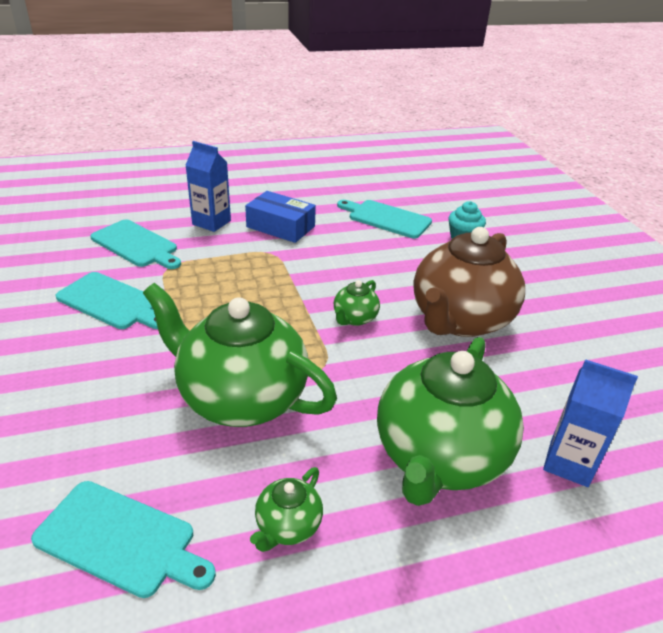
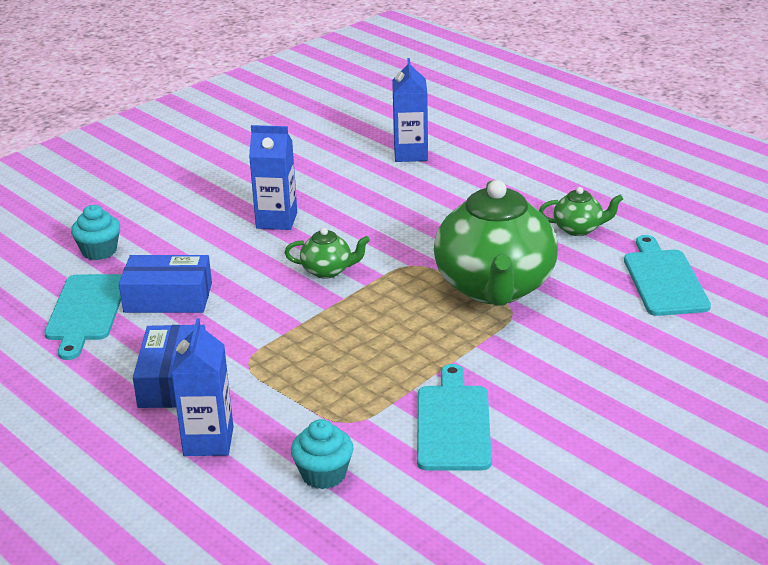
camera: 115 degrees left, 5 degrees down
(136, 245) = (323, 474): turquoise cutting board -> turquoise cupcake
(377, 246) = (168, 298): none -> blue box
(439, 457) = (458, 195): green teapot -> none
(460, 320) = (276, 220): brown teapot -> blue carton

